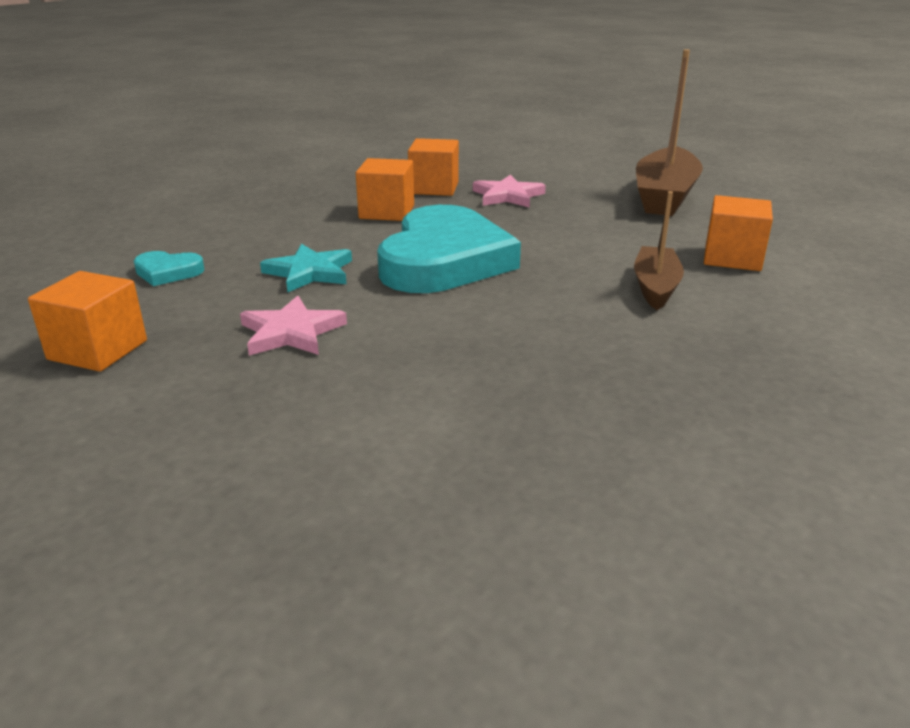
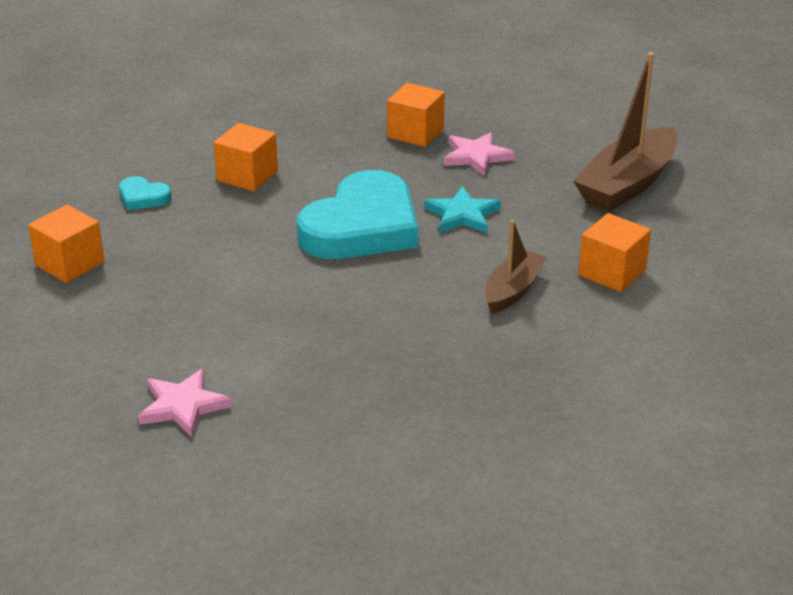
camera: 20 degrees right, 5 degrees up
(291, 332) = (204, 276): pink star -> pink star (183, 406)
(310, 272) = (248, 219): turquoise star -> turquoise star (462, 215)
(387, 212) = (352, 158): orange cube -> orange cube (247, 176)

